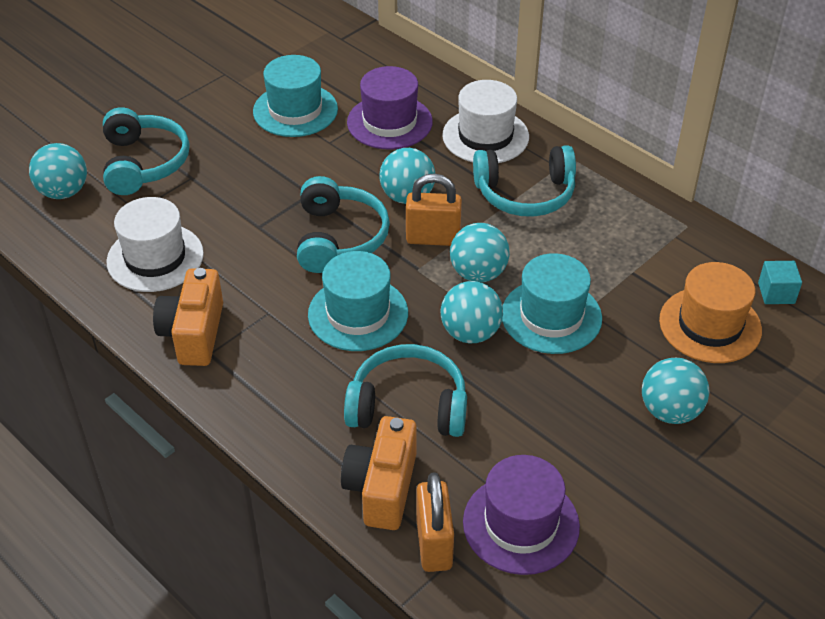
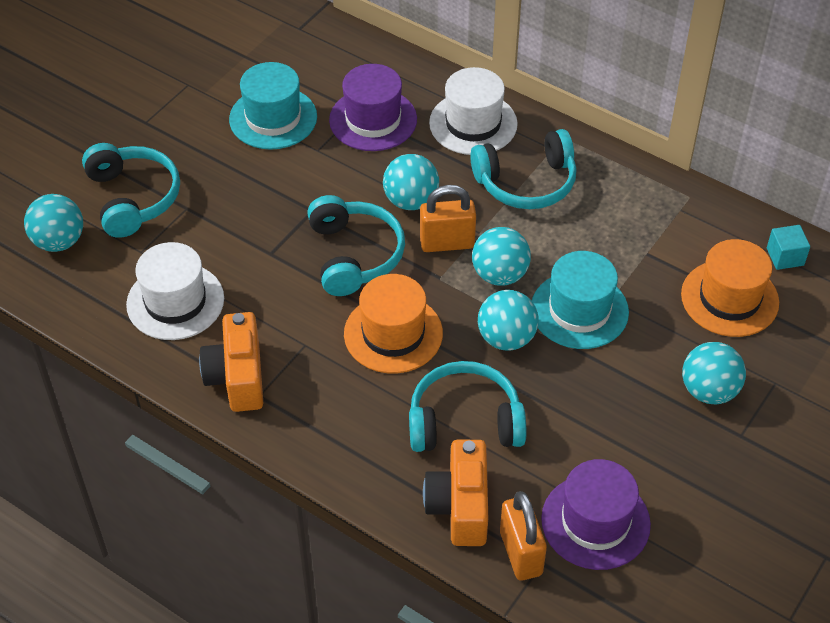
camera: 10 degrees left, 5 degrees up
(358, 314) = (393, 333): turquoise hat -> orange hat

